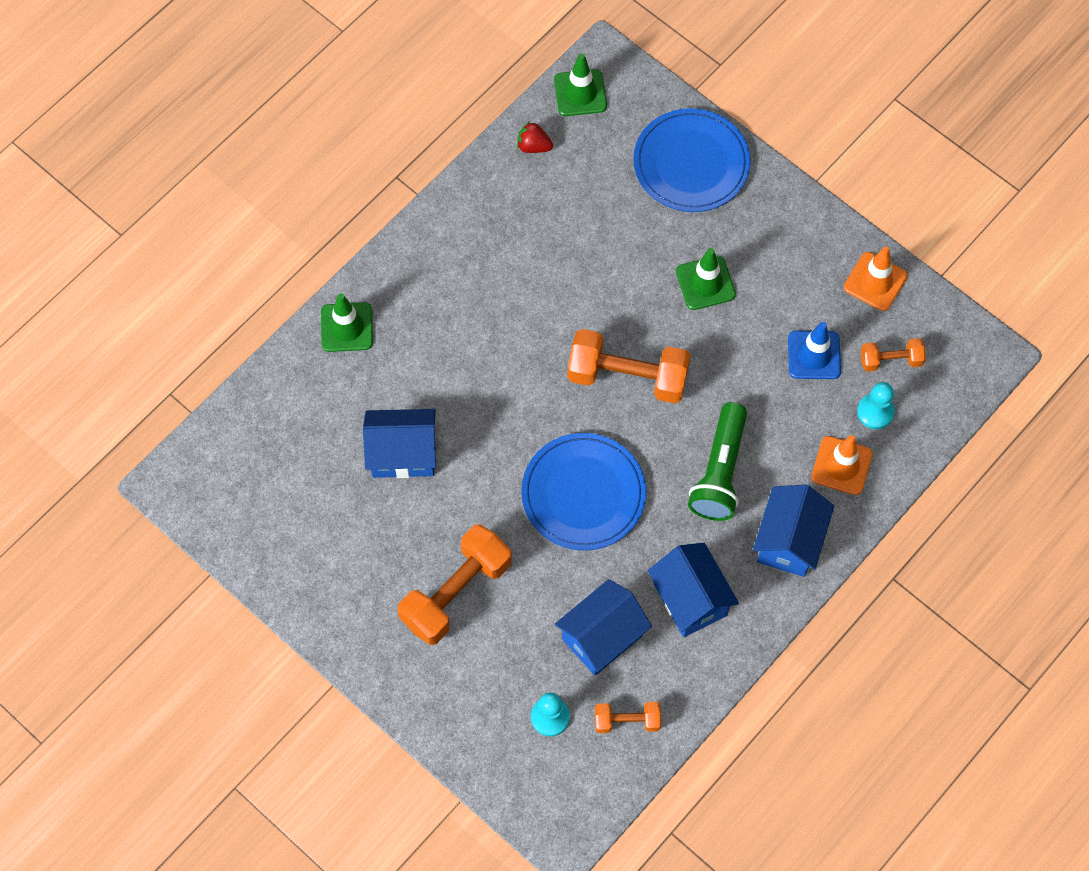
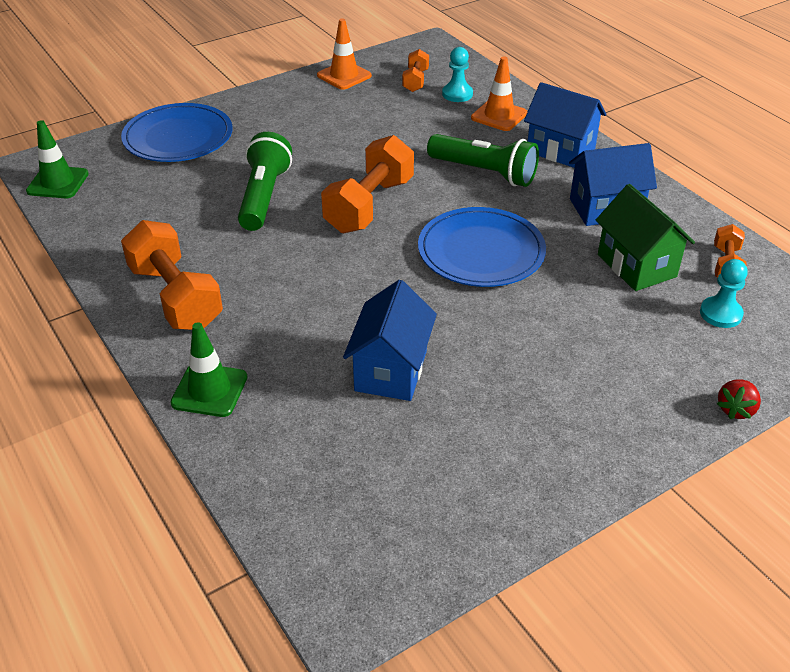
camera: 75 degrees left, 25 degrees down
(456, 593) = (570, 357): orange dumbbell -> orange dumbbell (176, 297)
(533, 146) = (90, 219): red strawberry -> red strawberry (735, 409)
(602, 637) = (636, 266): blue house -> green house
(613, 279) = (264, 196): none -> green flashlight
(705, 283) = (299, 149): green traffic cone -> none
(814, 355) = (394, 111): blue traffic cone -> none

